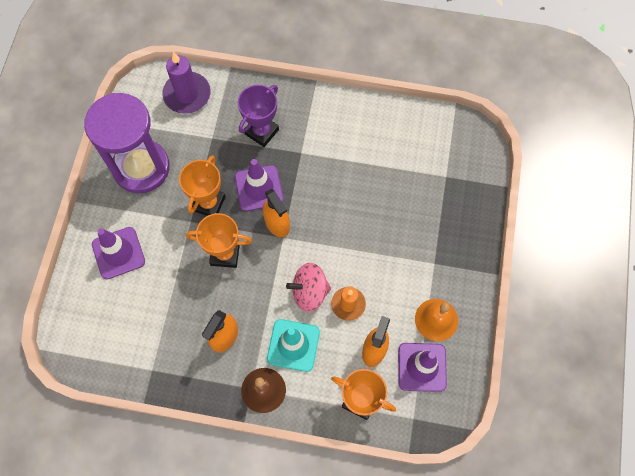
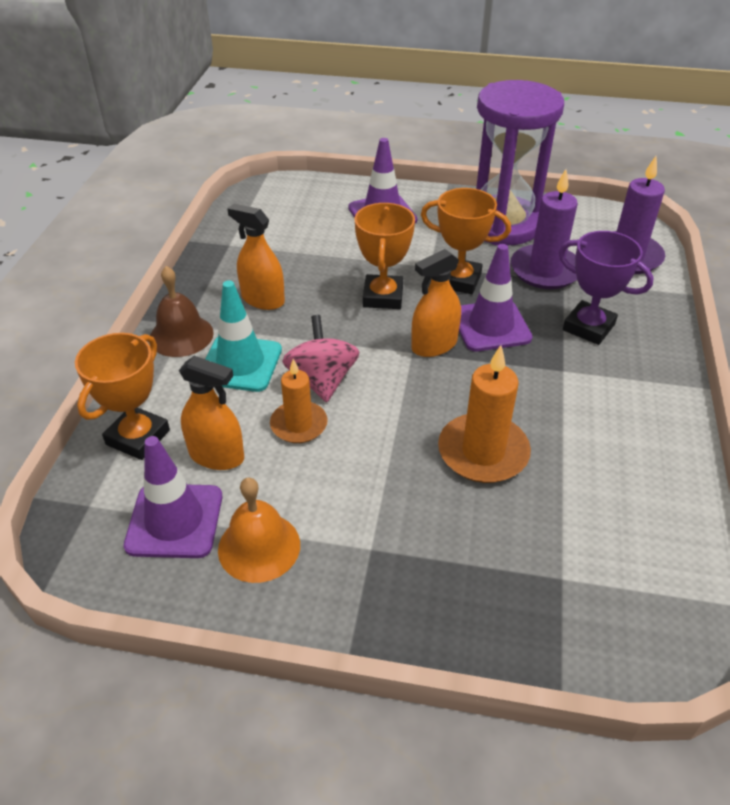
camera: 90 degrees right, 25 degrees down
(200, 147) = (545, 270): none -> purple candle
(367, 203) = (483, 452): none -> orange candle

